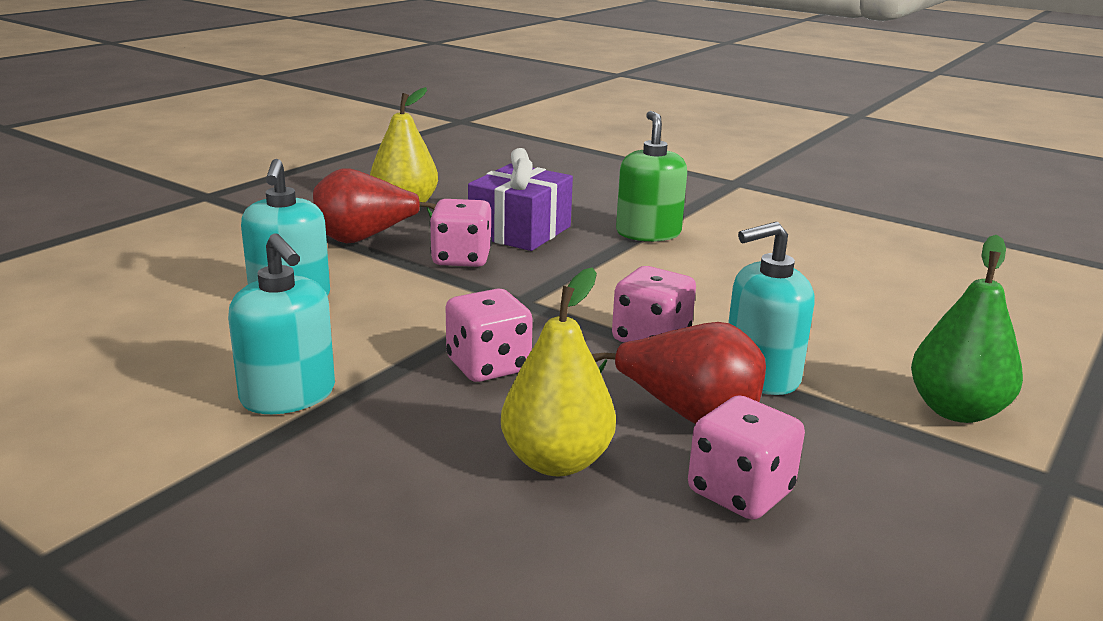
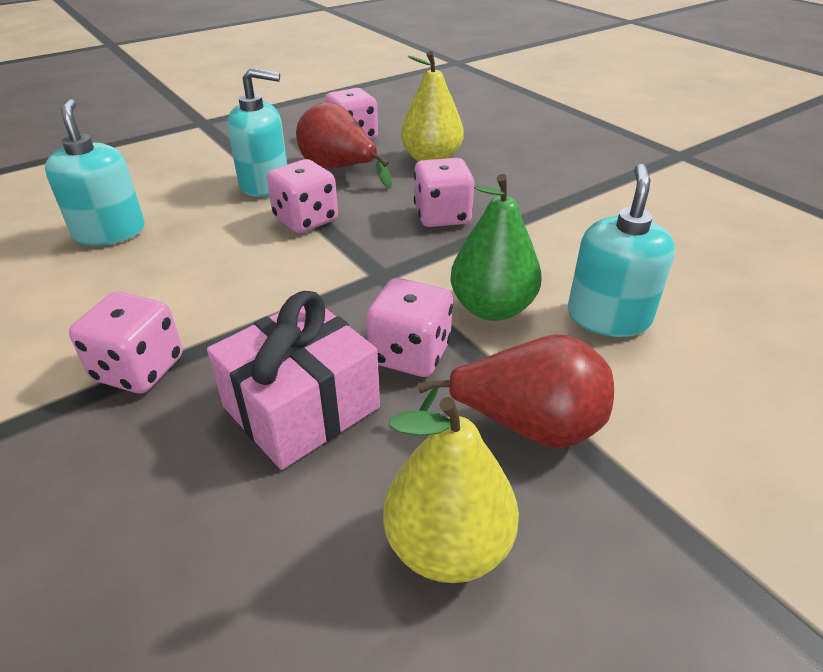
camera: 160 degrees left, 15 degrees up
(288, 395) = (586, 215): turquoise soap dispenser -> turquoise soap dispenser (110, 232)
(520, 231) = (301, 407): purple gift -> pink gift
(648, 233) = (139, 369): green soap dispenser -> pink dice
(956, 410) = (186, 151): green pear -> green pear (492, 308)

